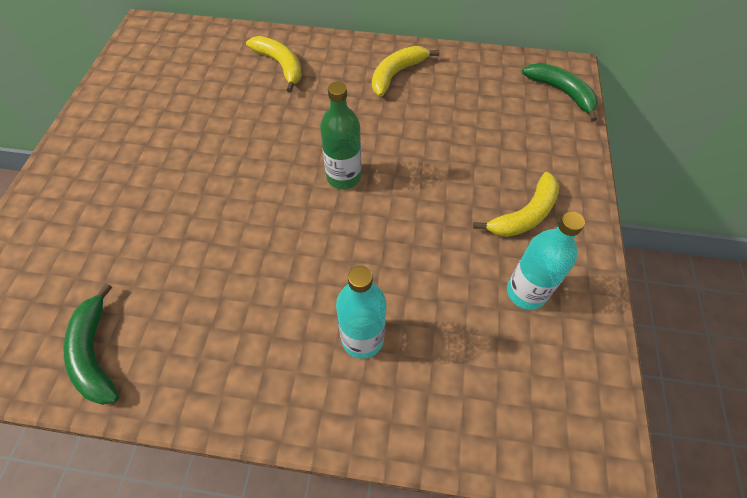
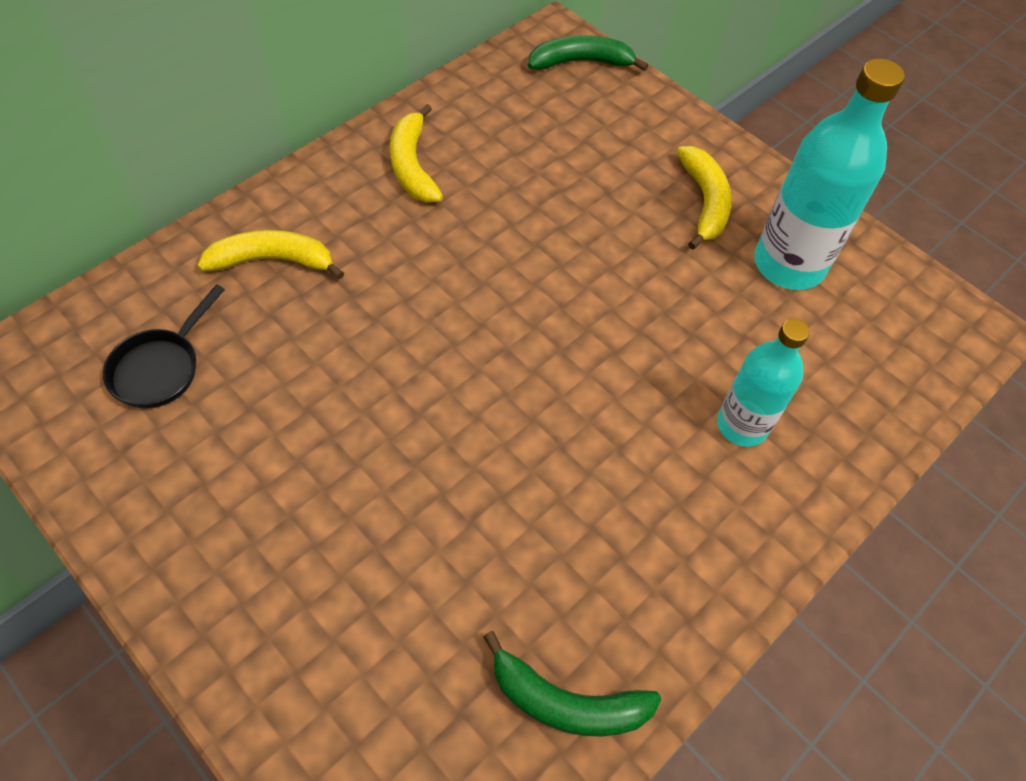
camera: 55 degrees left, 0 degrees up
(184, 70) = (160, 368): none -> black pan
(343, 177) = (521, 312): green bottle -> none
(526, 292) = (789, 264): turquoise bottle -> turquoise bottle, size x1.56

